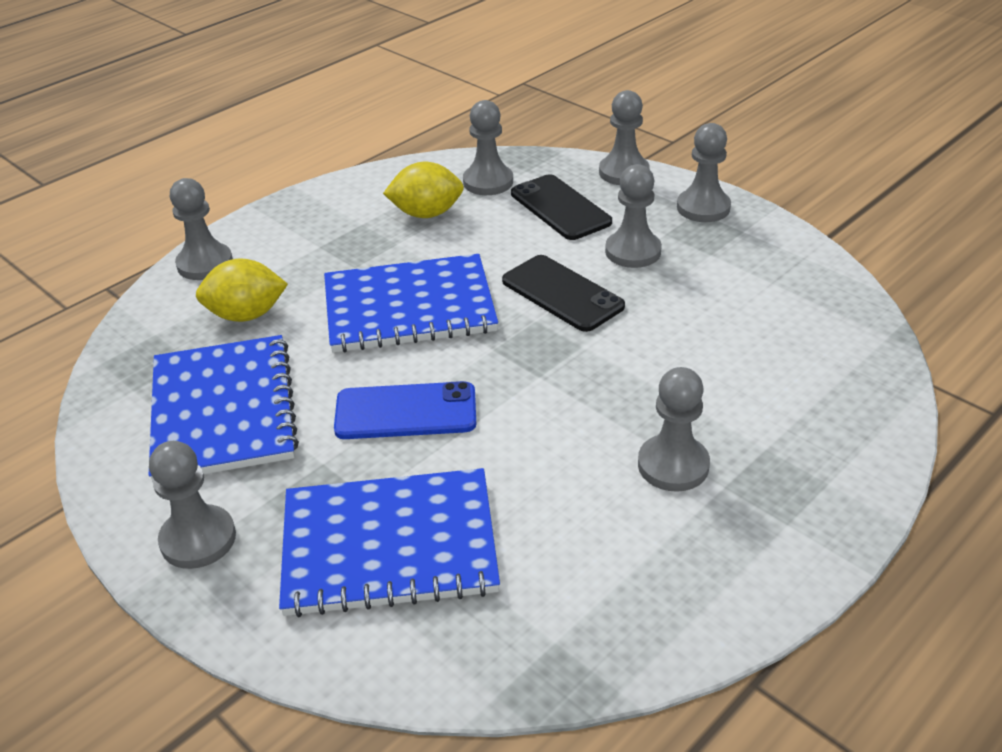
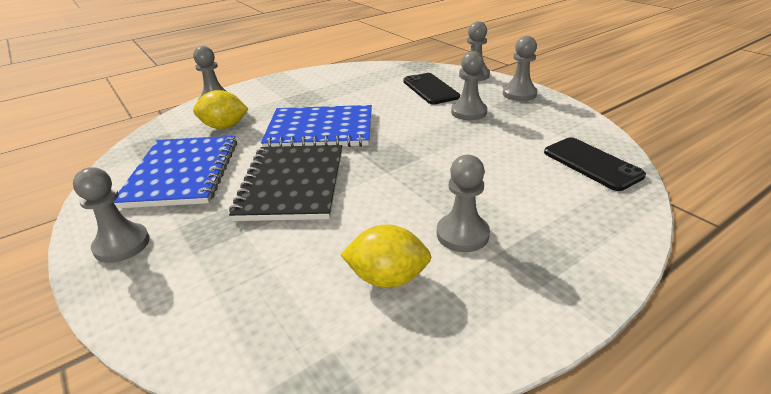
camera: 10 degrees right, 5 degrees down
(389, 545) = (242, 264): blue notebook -> none
(406, 412) = (292, 184): blue phone -> black notebook
(426, 214) = (351, 87): yellow lemon -> yellow lemon (387, 278)
(488, 182) = (392, 75): grey pawn -> none
(562, 294) = (417, 130): black phone -> black phone (592, 164)

